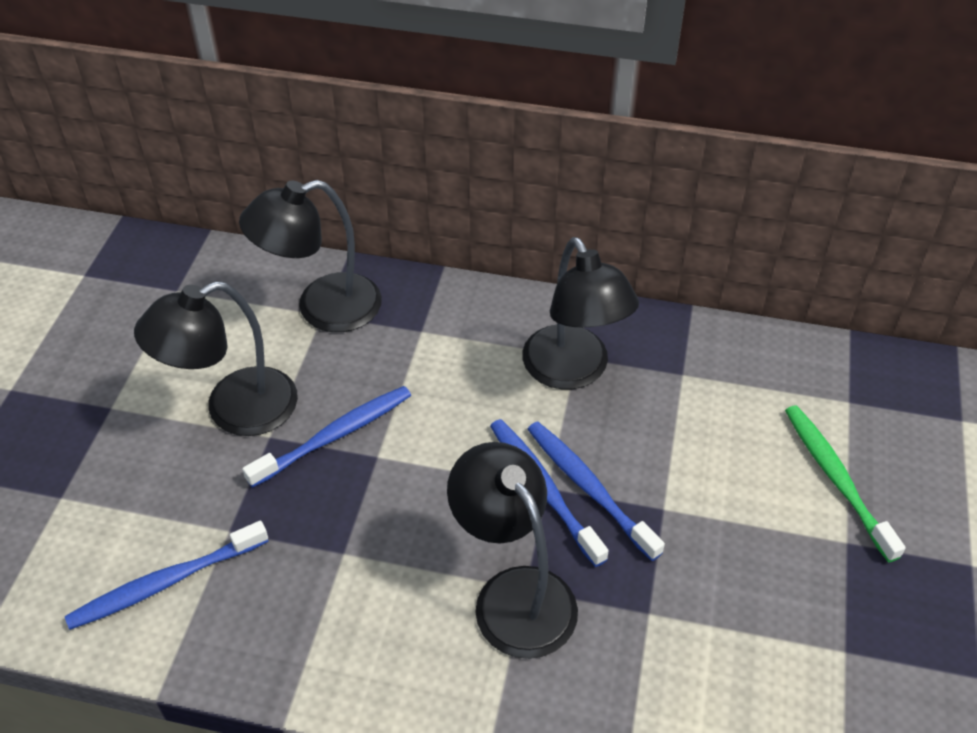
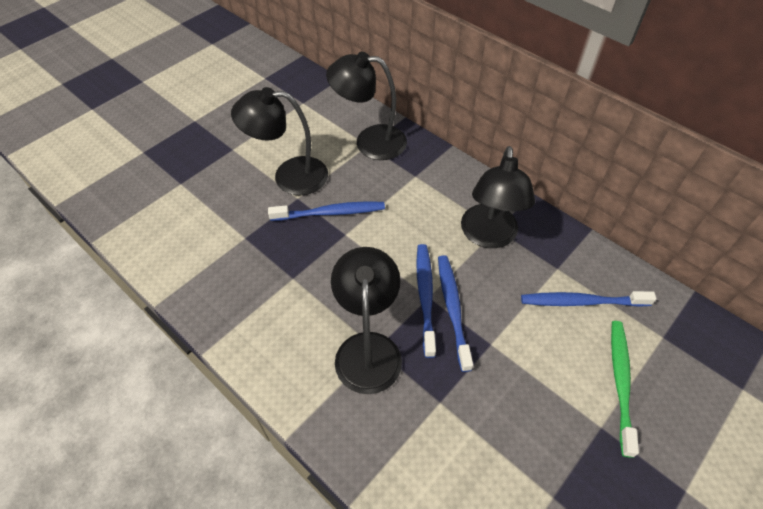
camera: 30 degrees right, 5 degrees up
(165, 582) = (197, 249): blue toothbrush -> blue toothbrush (581, 302)

